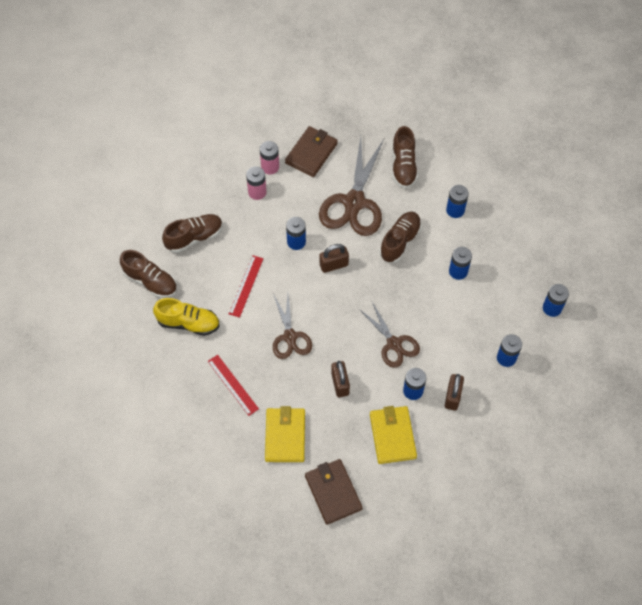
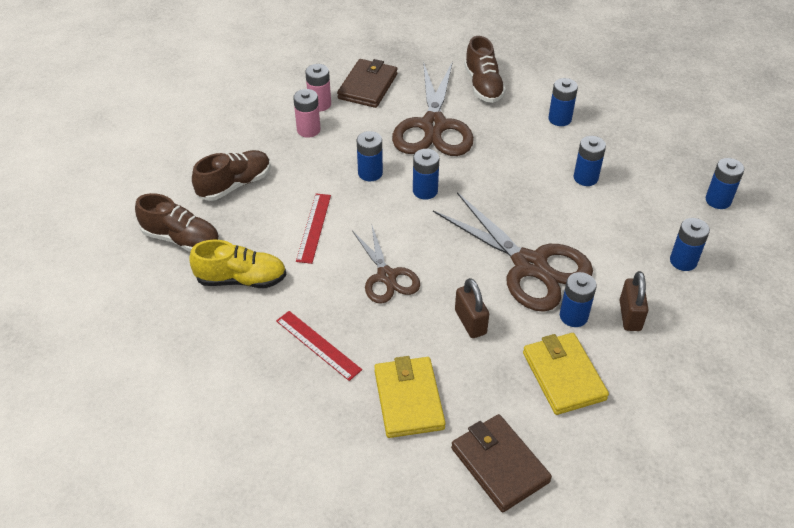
camera: 10 degrees left, 15 degrees down
(334, 265) = (425, 191): brown padlock -> blue battery
(394, 344) = (530, 265): brown scissors -> brown scissors, size x1.69
(400, 241) = (502, 157): brown shoe -> none

